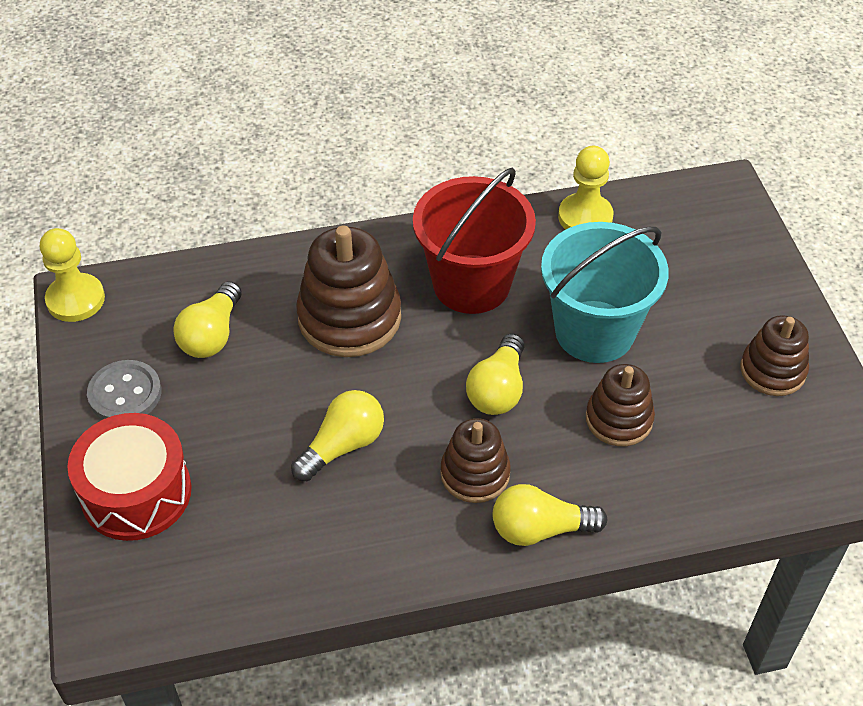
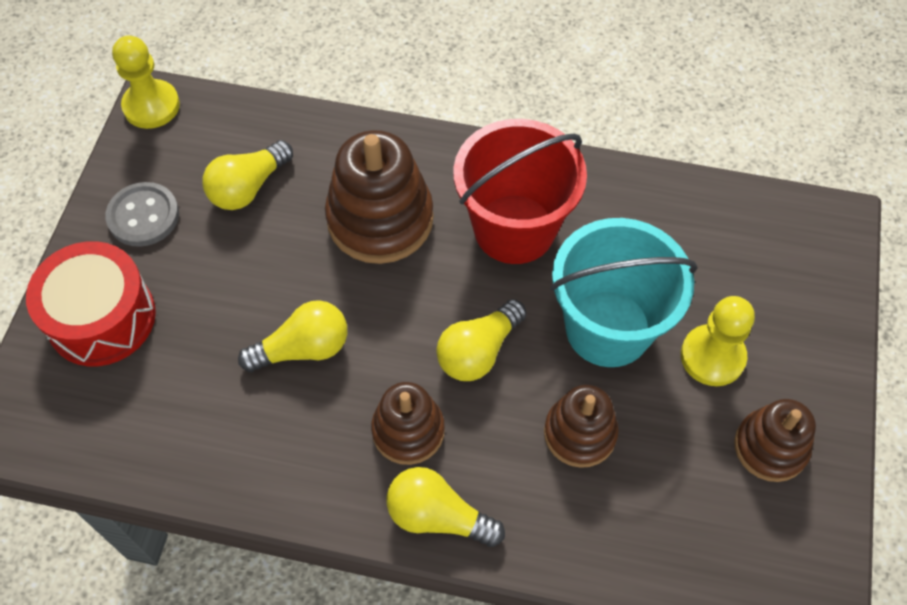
camera: 25 degrees right, 10 degrees up
(585, 217) = (668, 199): yellow pawn -> yellow pawn (712, 356)

